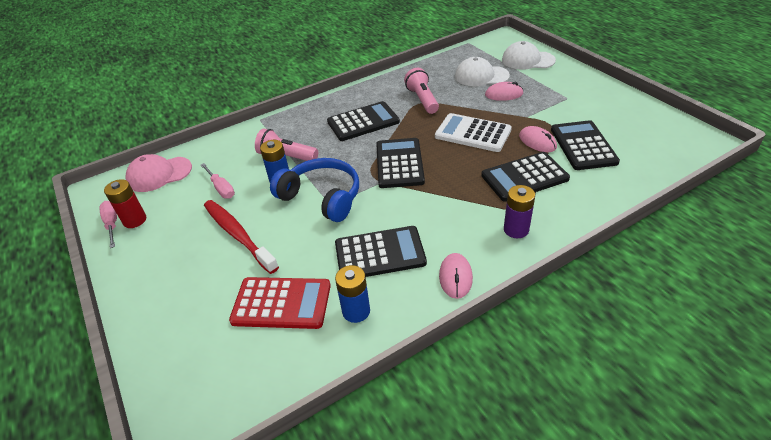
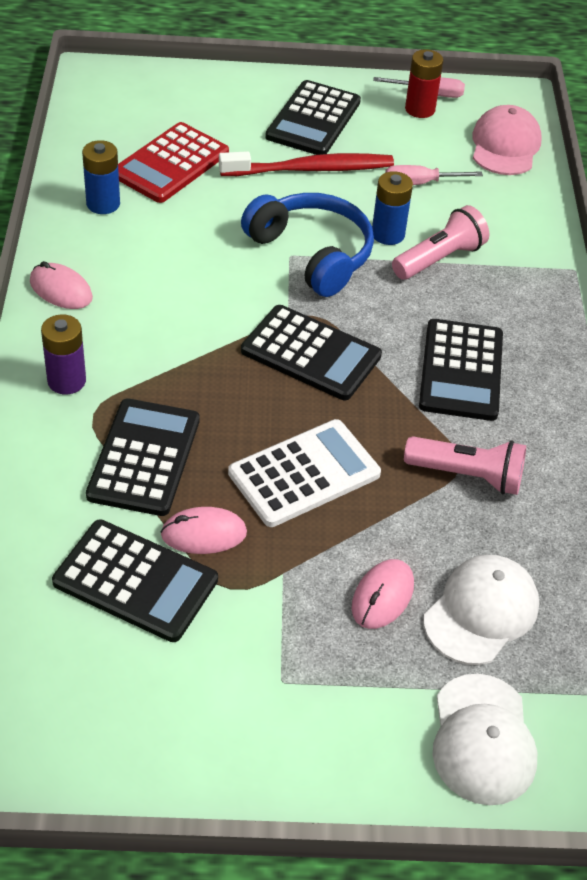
camera: 115 degrees right, 5 degrees up
(322, 197) = (312, 254): blue headphones -> blue headphones turned 105 degrees counterclockwise
(380, 253) = (160, 254): black calculator -> black calculator (313, 119)
(527, 60) = (482, 739): white cap -> white cap turned 135 degrees clockwise

